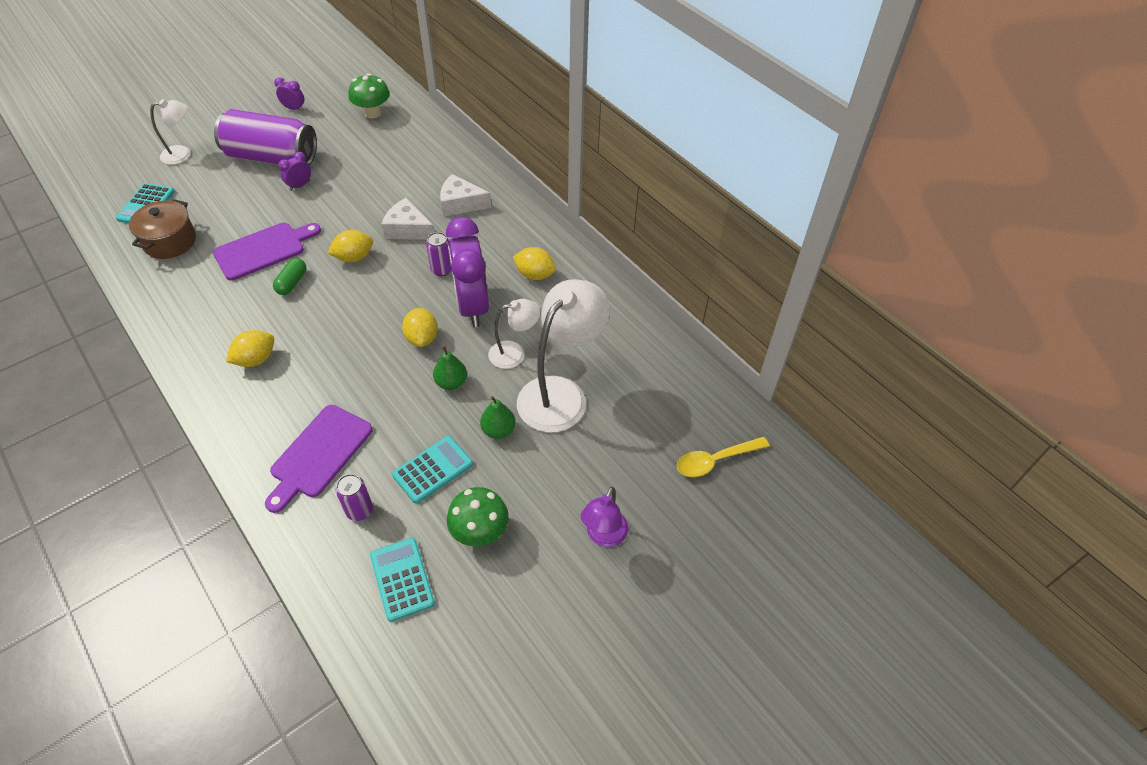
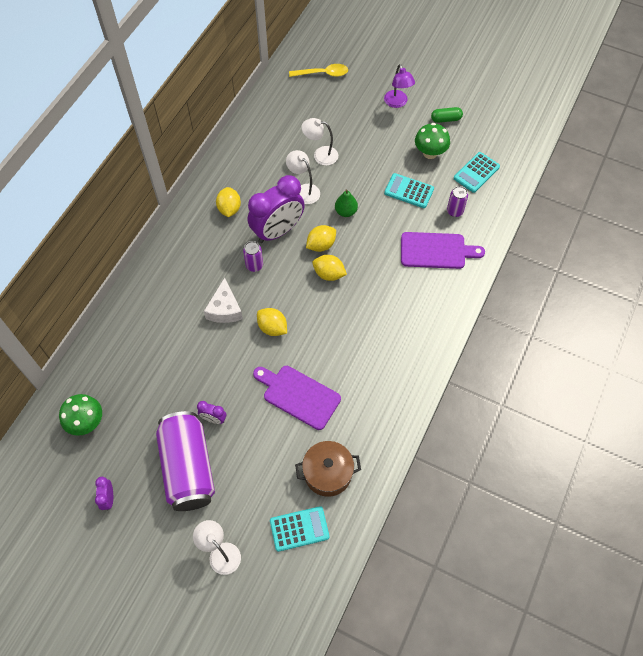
camera: 115 degrees left, 10 degrees up
(256, 359) = (395, 330): yellow lemon -> yellow lemon (329, 274)
(292, 283) = (319, 353): green capsule -> green capsule (446, 119)
(460, 204) = (178, 289): white cheese -> none
(498, 430) = (364, 173): green pear -> none
(560, 393) = (320, 155): white lamp -> white lamp, size x0.54
(603, 536) = (397, 103): purple lamp -> purple lamp turned 75 degrees clockwise
(715, 460) = (322, 74): yellow spoon -> yellow spoon turned 45 degrees counterclockwise

